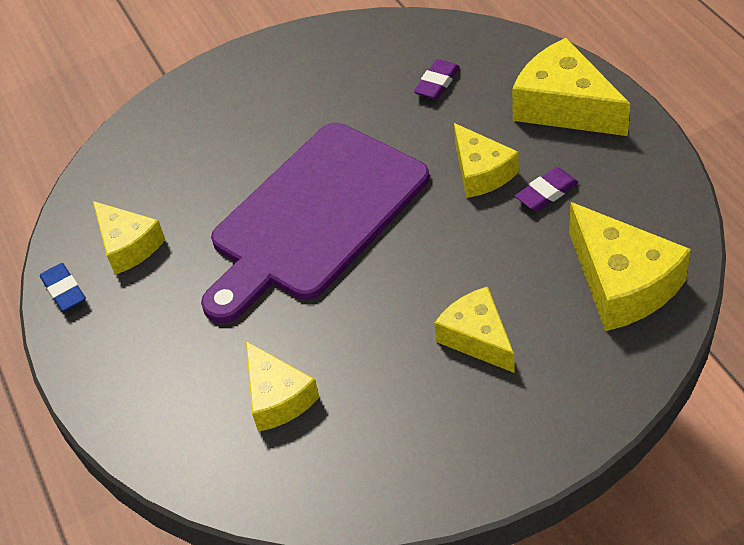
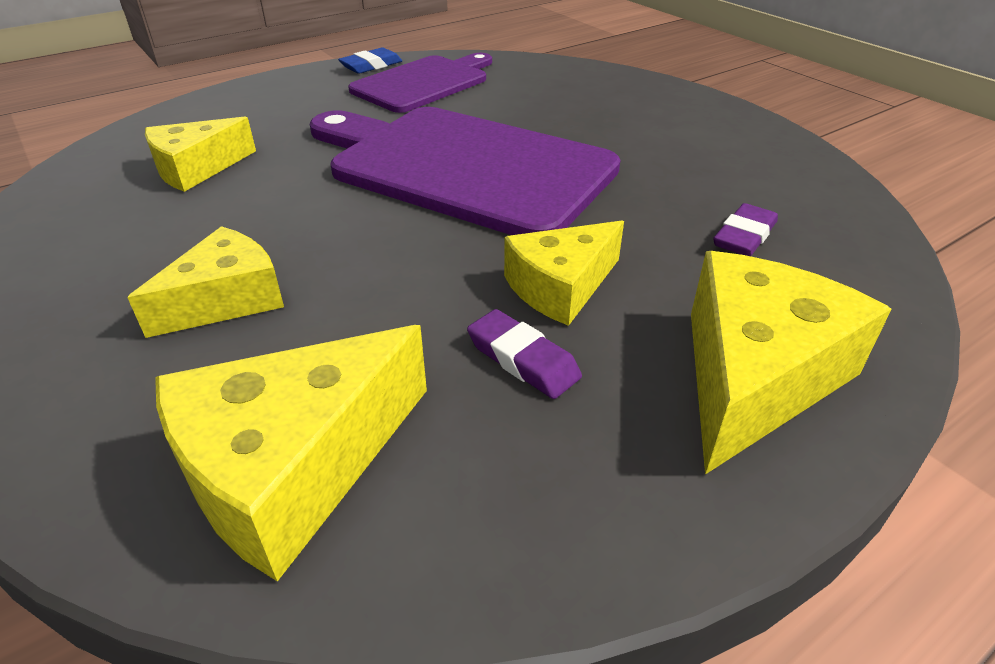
camera: 75 degrees right, 10 degrees down
(128, 245) = (424, 83): yellow cheese -> purple cutting board
(437, 83) = (744, 236): purple eraser -> purple eraser turned 75 degrees counterclockwise

